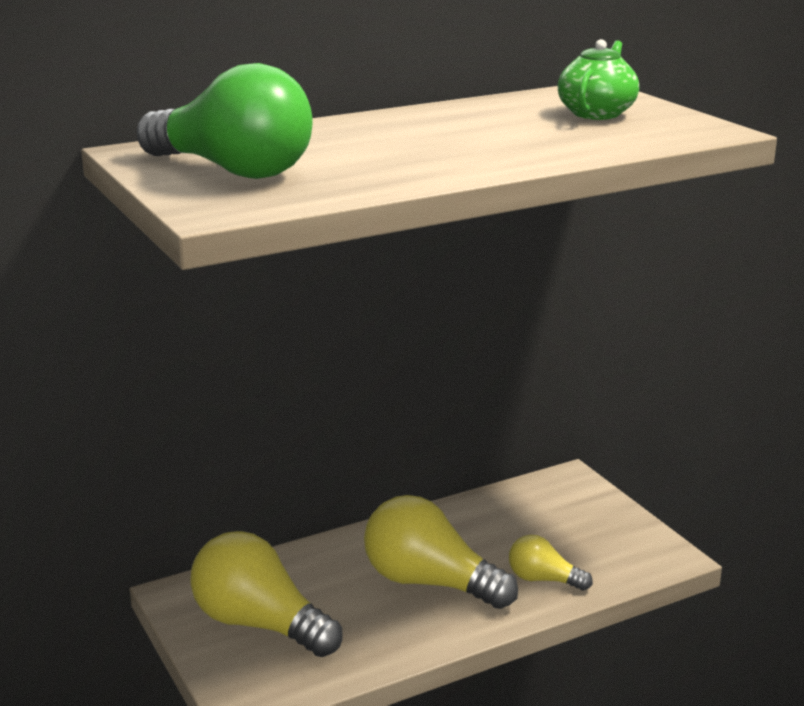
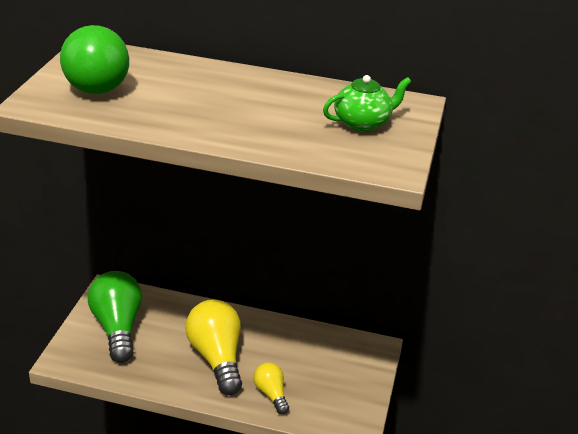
camera: 40 degrees right, 10 degrees up
(259, 624) = (117, 327): yellow light bulb -> green light bulb

